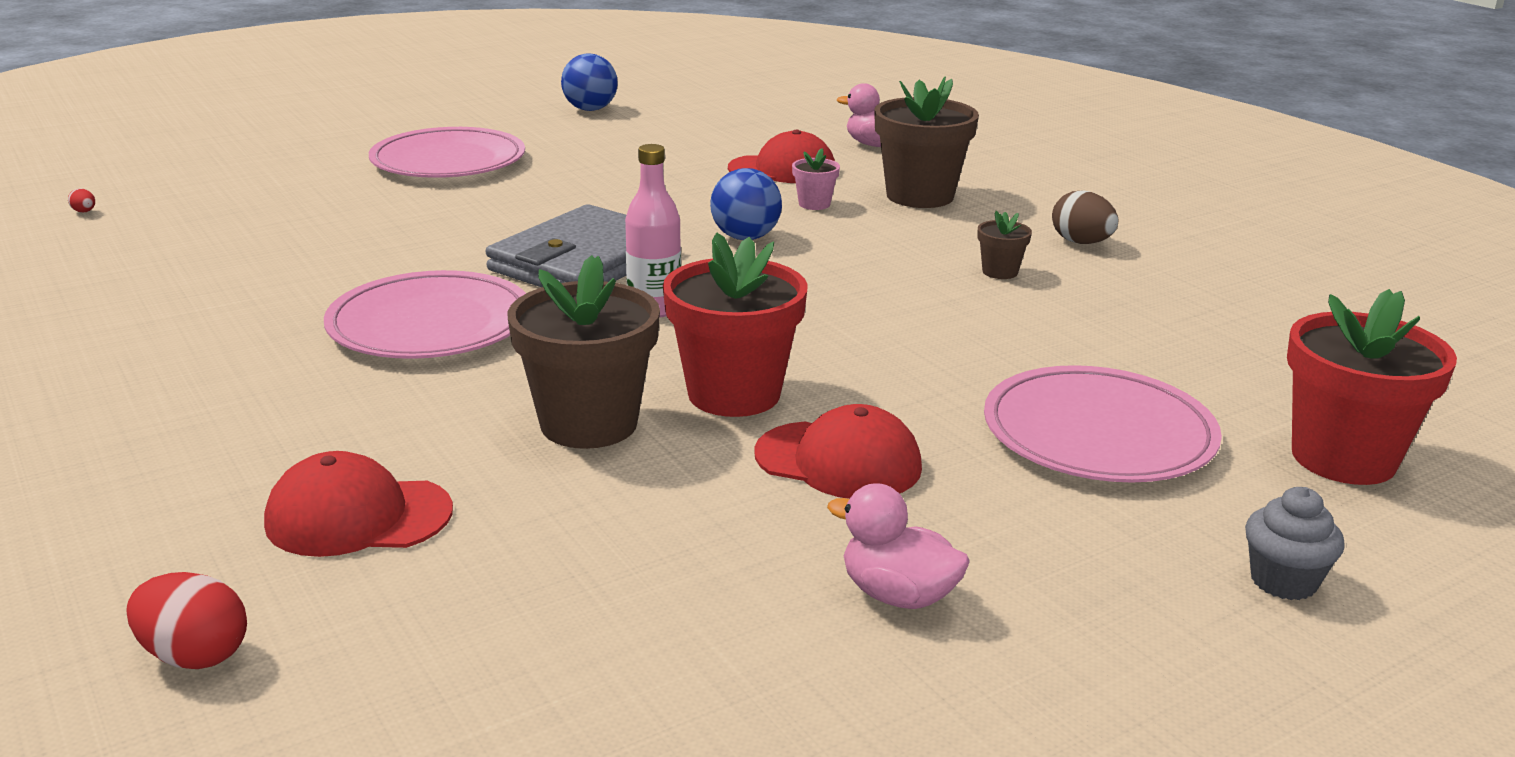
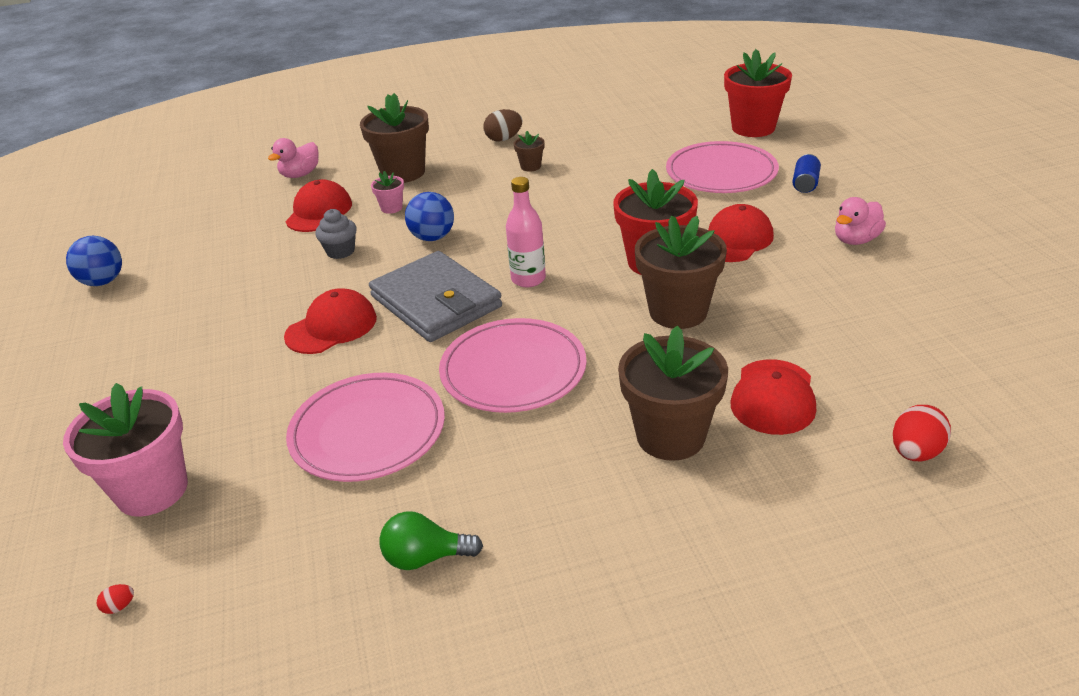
camera: 70 degrees left, 10 degrees up
(95, 321) = (425, 557): none -> green light bulb
(237, 193) = (152, 490): none -> pink flower pot
(275, 440) = (670, 436): none -> brown flower pot
(448, 161) = (170, 360): pink plate -> pink plate (368, 431)
(517, 217) = (331, 327): none -> red cap
(1116, 529) = (805, 184): none -> blue can
(1283, 581) = (845, 159): grey cupcake -> grey cupcake (340, 251)

